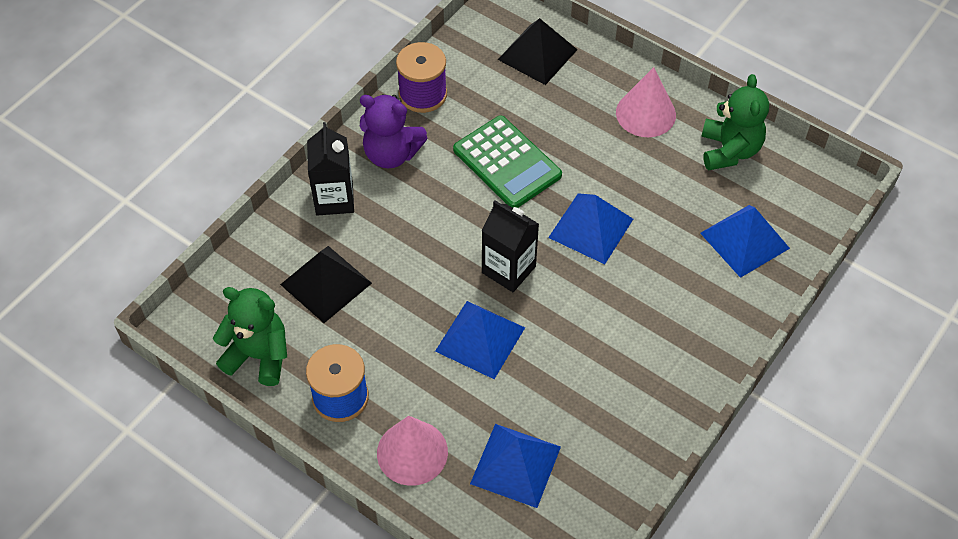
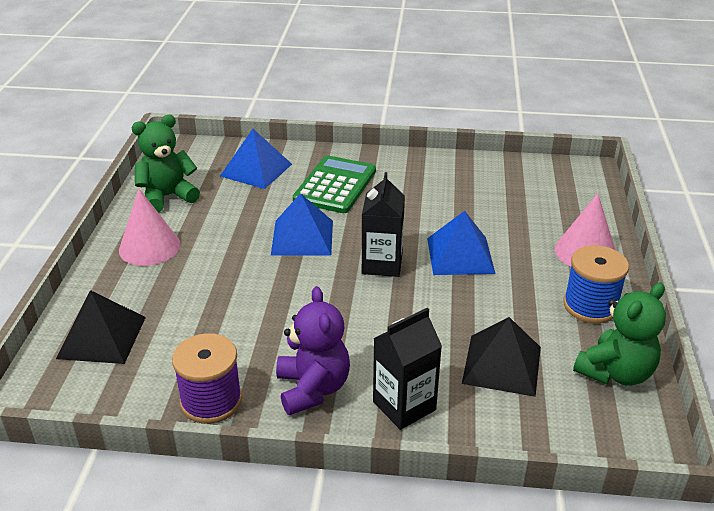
camera: 120 degrees left, 20 degrees down
(259, 356) = (615, 372): green teddy bear -> green teddy bear turned 120 degrees counterclockwise
(507, 163) = (265, 306): green calculator -> green calculator (335, 185)
(515, 465) = (537, 206): blue pyramid -> none

